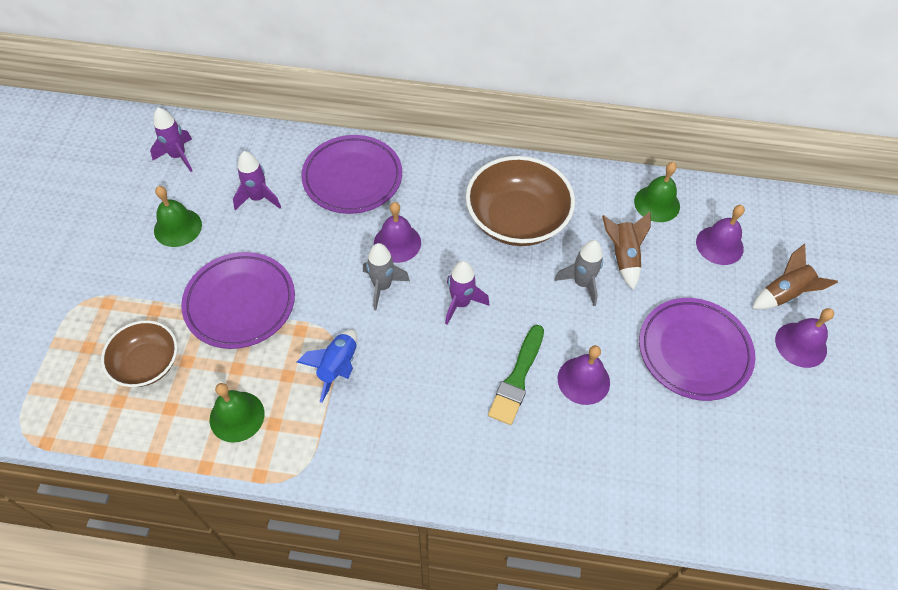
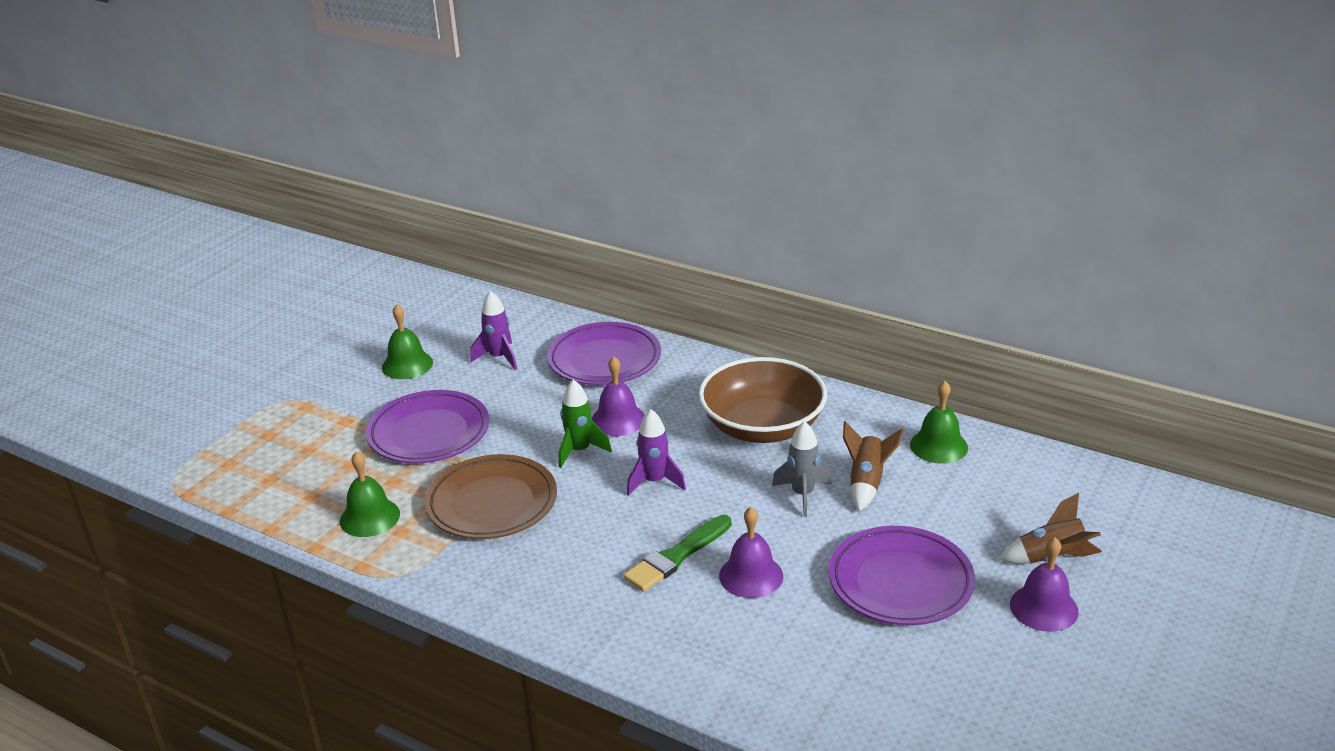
camera: 25 degrees right, 25 degrees down
(147, 363) = (313, 458): brown bowl -> none
(178, 156) = (442, 312): purple rocket -> none
(337, 367) = (492, 503): blue rocket -> brown plate
(382, 286) = (579, 451): grey rocket -> green rocket
(719, 245) = (995, 497): purple bell -> none

